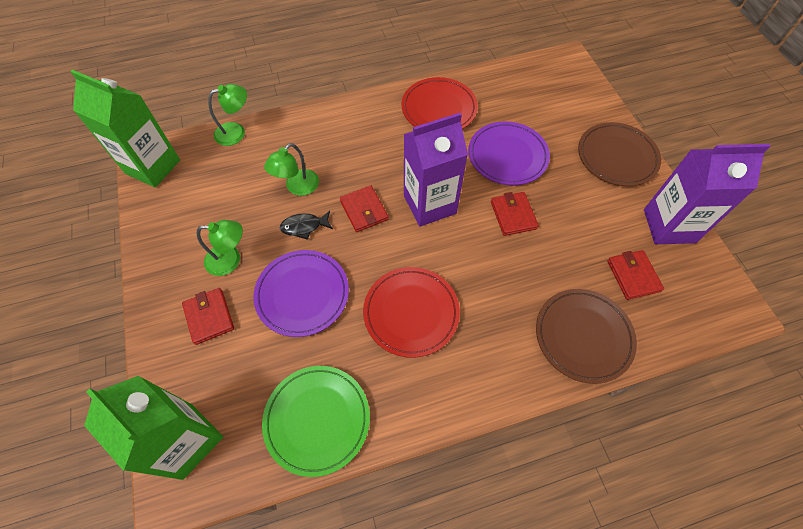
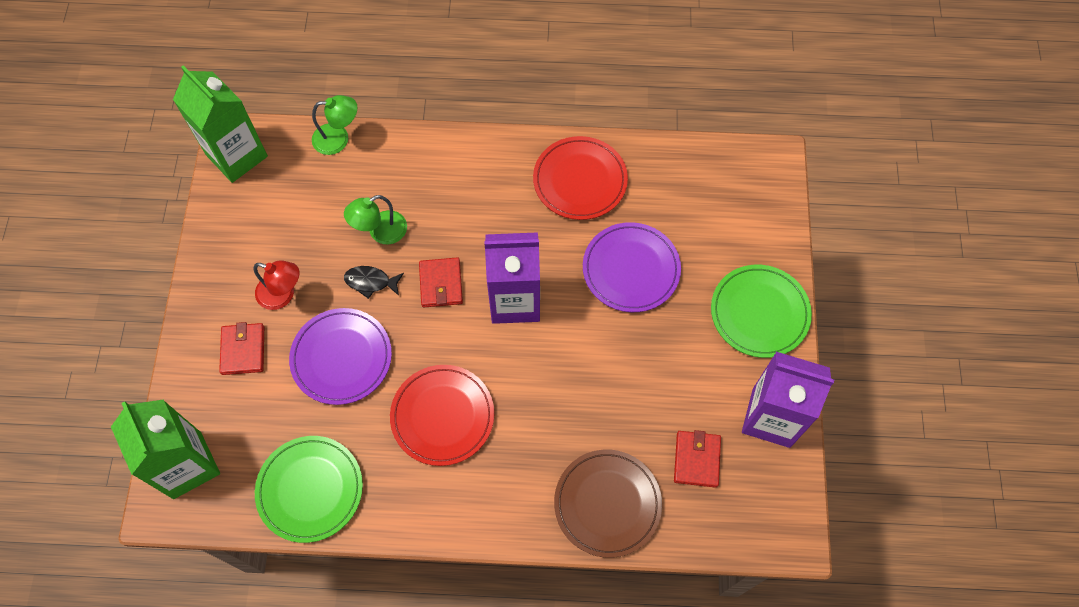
camera: 20 degrees right, 5 degrees up
(230, 260) = (283, 295): green lamp -> red lamp
(513, 215) = (601, 345): red wallet -> none
(617, 157) = (759, 313): brown plate -> green plate

